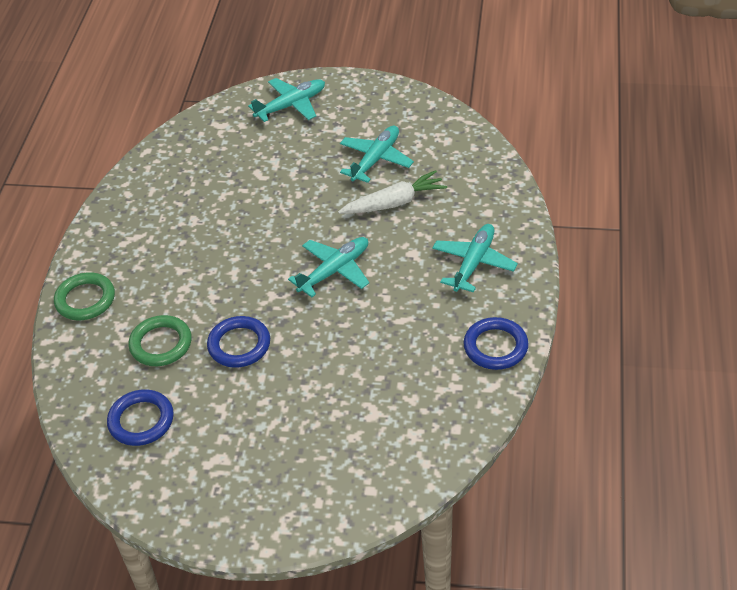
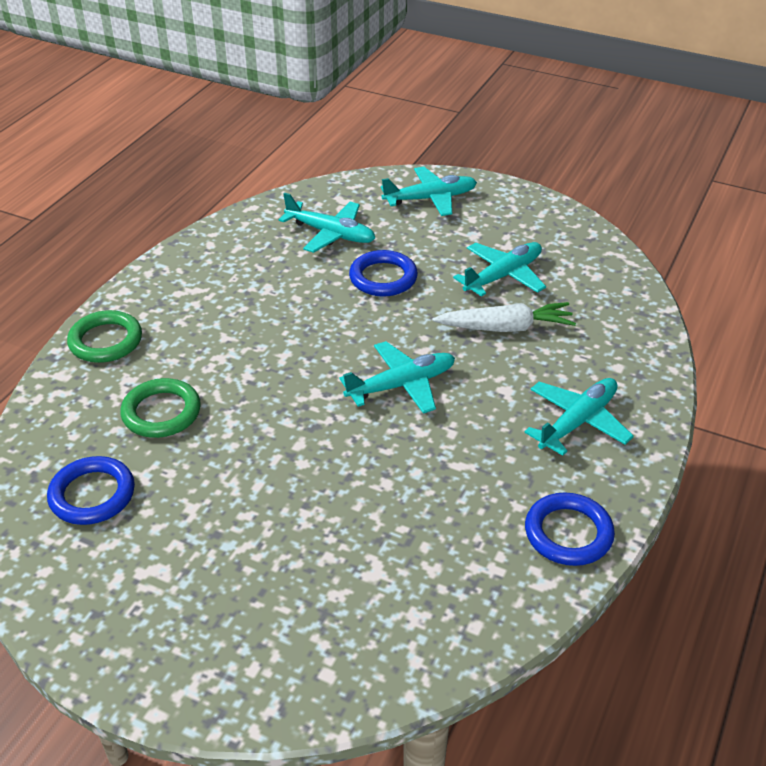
camera: 15 degrees right, 5 degrees down
(223, 158) = (330, 234): none -> turquoise plane
(239, 345) = (250, 439): blue ring -> blue ring (383, 278)

